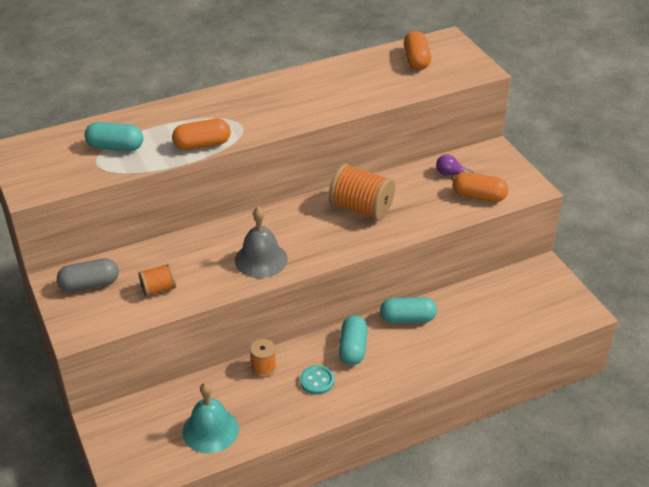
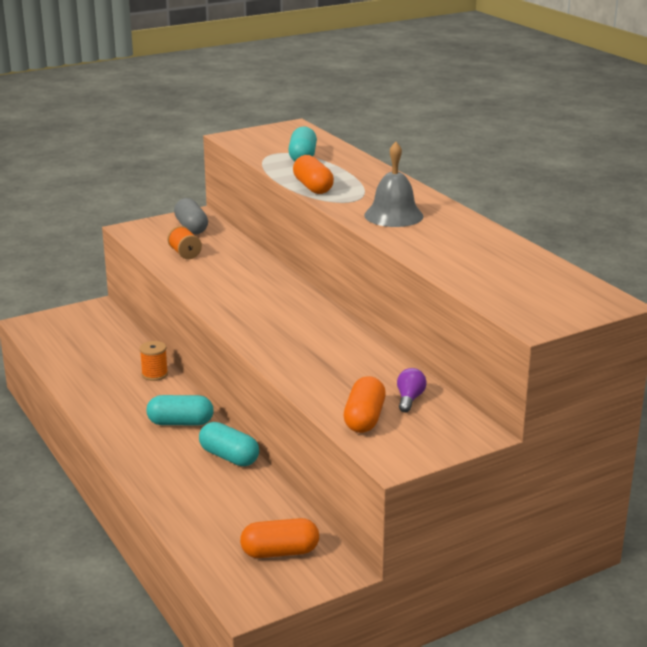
camera: 85 degrees right, 15 degrees down
(210, 430) = (77, 354): turquoise bell -> none
(261, 259) = (228, 294): grey bell -> grey bell (393, 215)
(317, 381) = (134, 404): turquoise button -> none
(361, 208) = (323, 342): orange spool -> none
(407, 318) = (229, 457): turquoise capsule -> turquoise capsule turned 45 degrees counterclockwise
(416, 60) = (538, 282): orange capsule -> orange capsule (280, 552)

